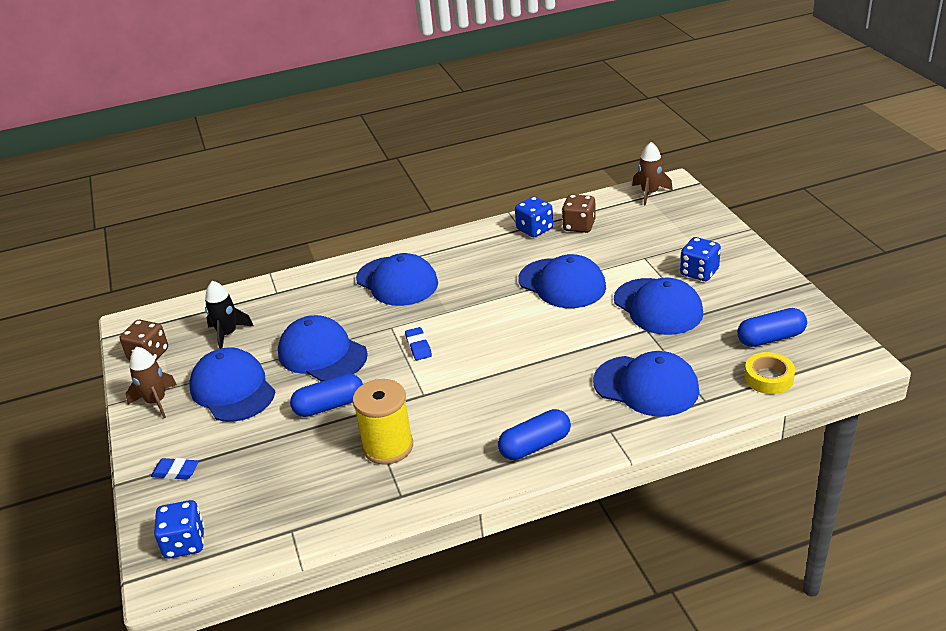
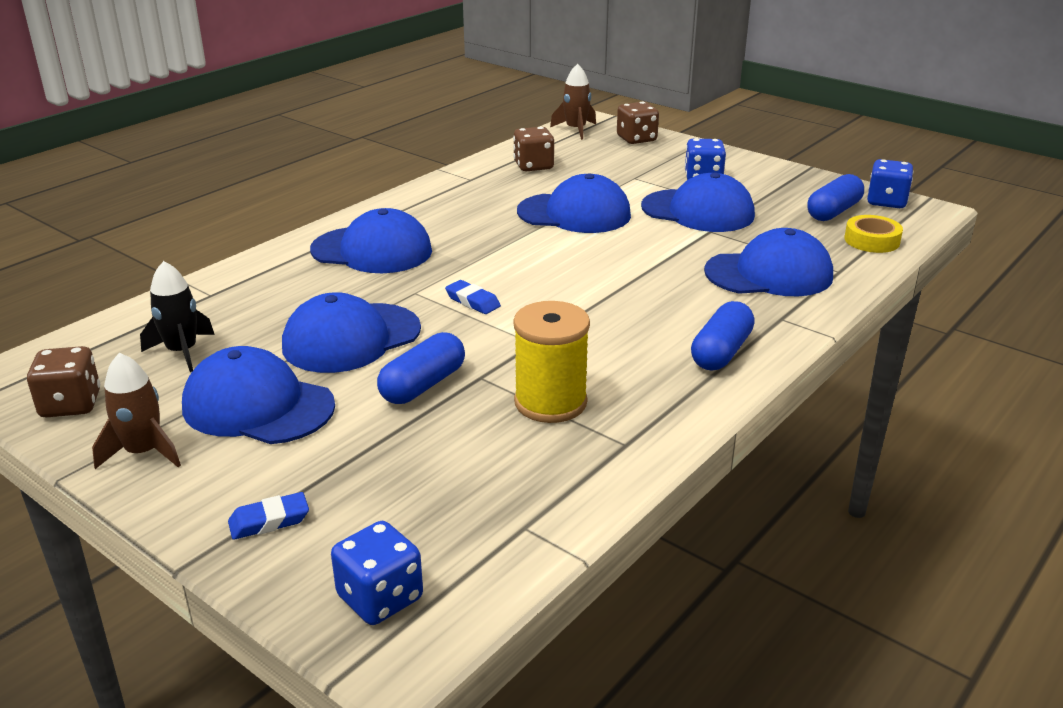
camera: 35 degrees left, 5 degrees down
(322, 354) = (351, 338): blue cap -> blue cap turned 45 degrees counterclockwise
(534, 229) = (487, 177): blue dice -> blue dice (886, 202)
(689, 215) = (636, 139): none -> brown dice

